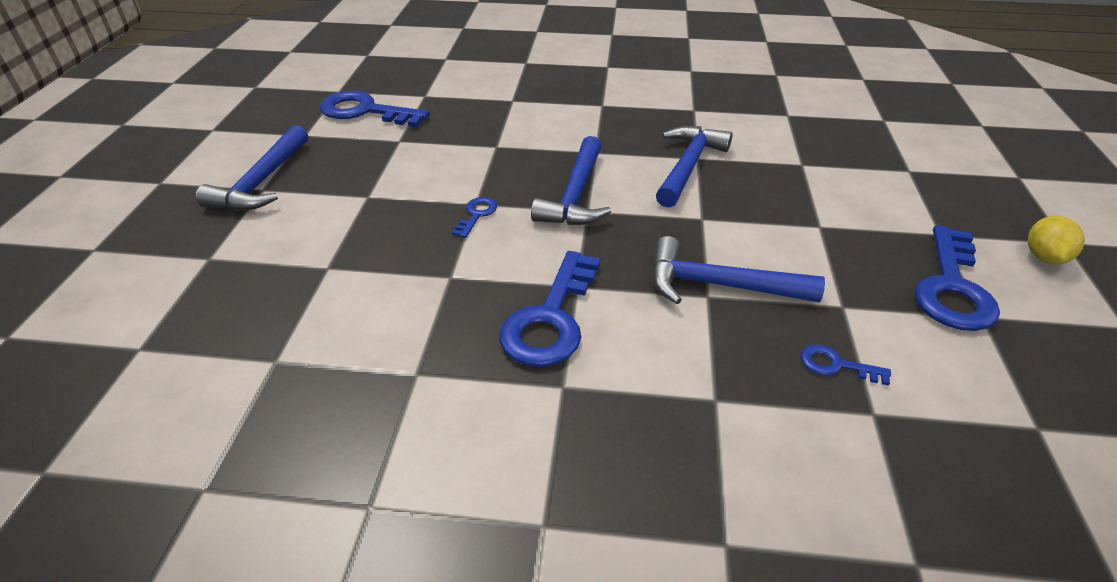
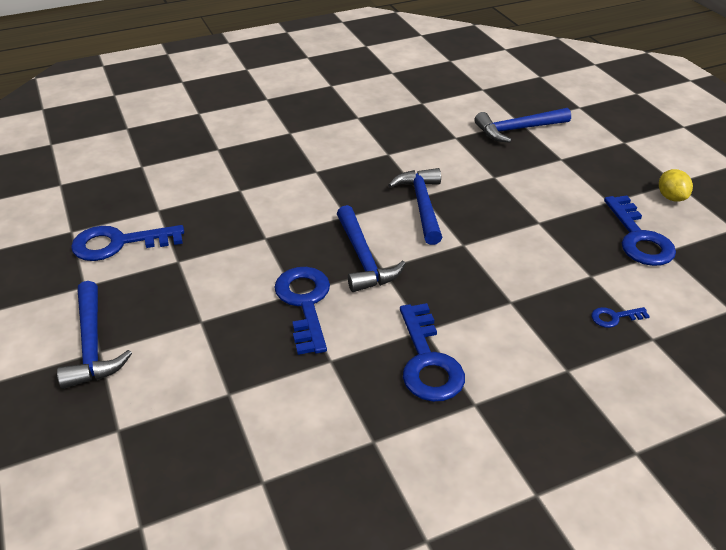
camera: 30 degrees left, 0 degrees up
(476, 215) = (304, 303): blue key -> blue key, size x2.11
(718, 285) = (511, 291): blue hammer -> blue hammer (517, 129)

